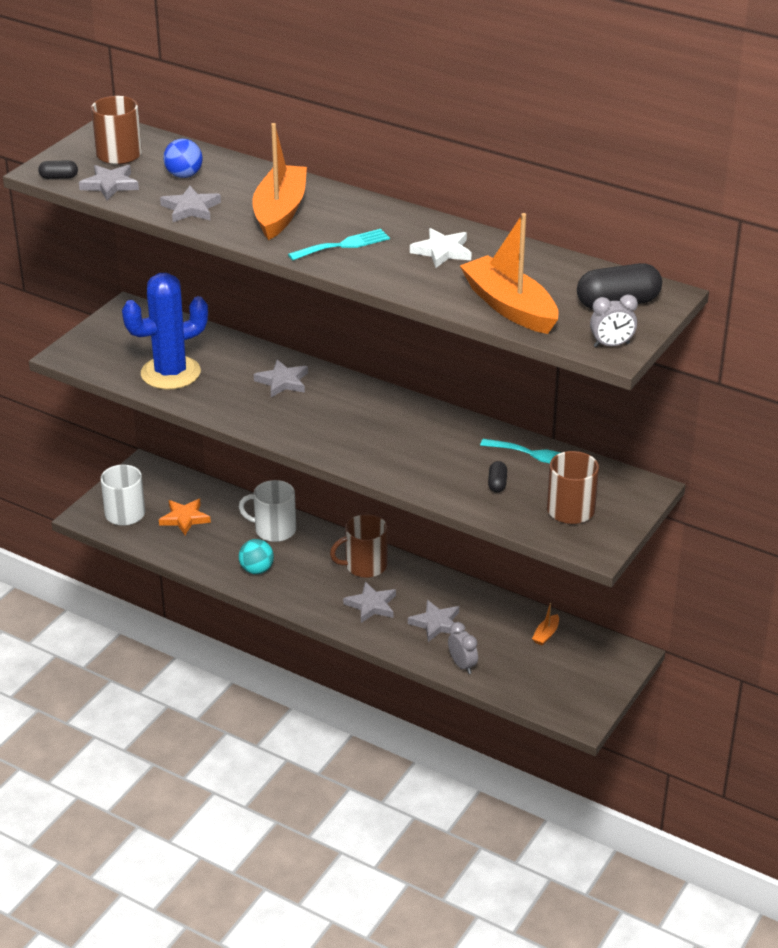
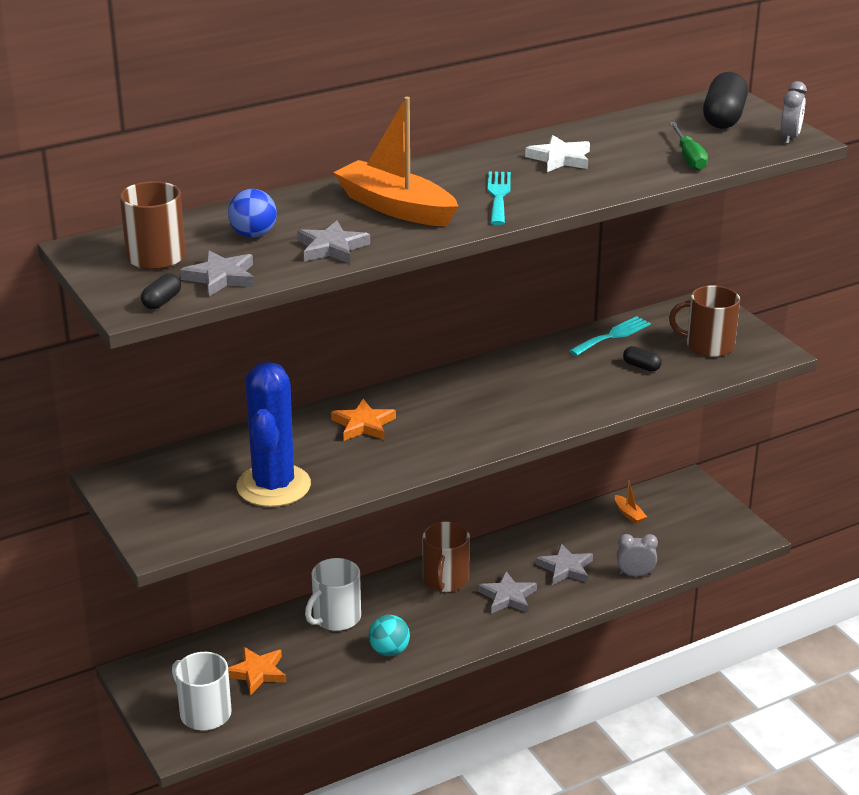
camera: 60 degrees left, 5 degrees down
(282, 382) = (363, 424): grey star -> orange star
(509, 307) = (689, 157): orange boat -> green screwdriver

